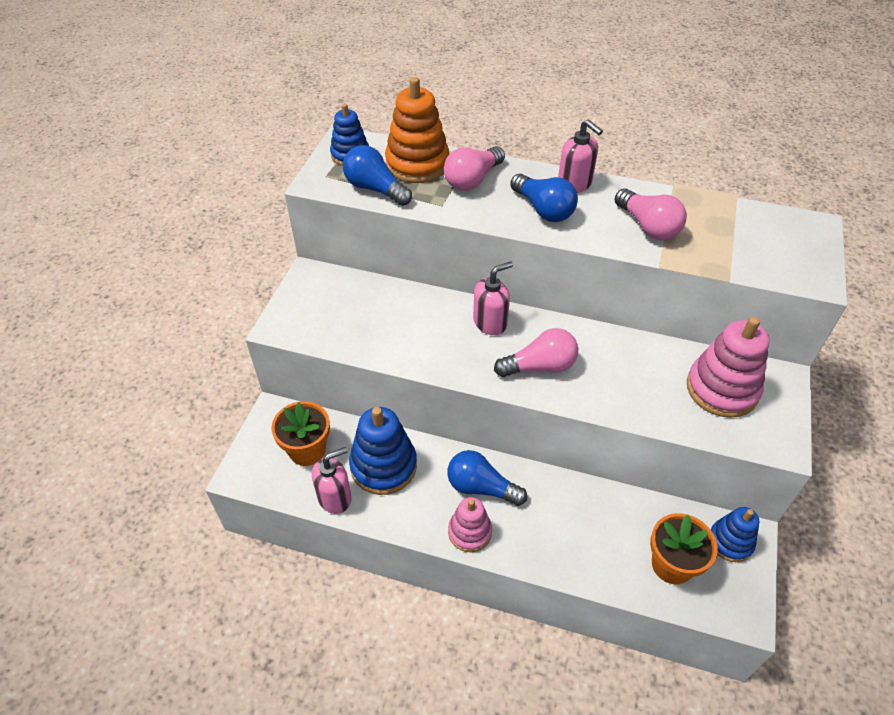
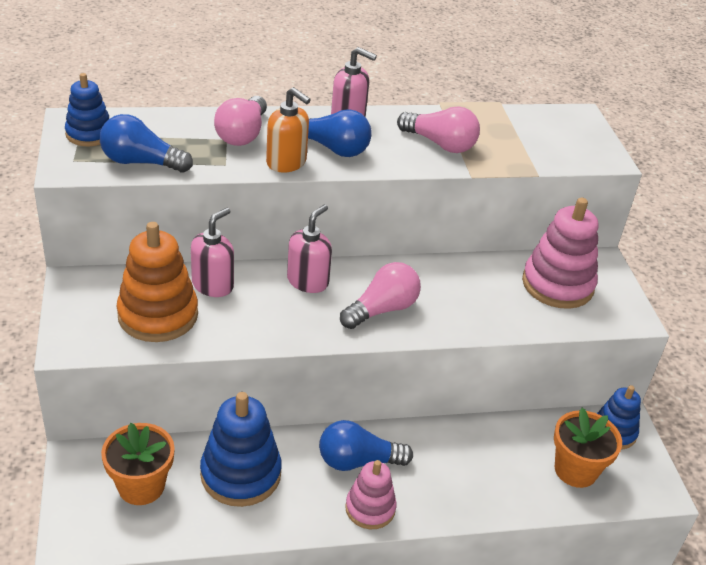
camera: 30 degrees left, 10 degrees down
(335, 497) = (202, 525): pink soap dispenser -> pink soap dispenser (213, 285)
(417, 164) = (172, 129): orange stacking toy -> orange stacking toy (158, 315)
(494, 215) = (286, 163): none -> orange soap dispenser

